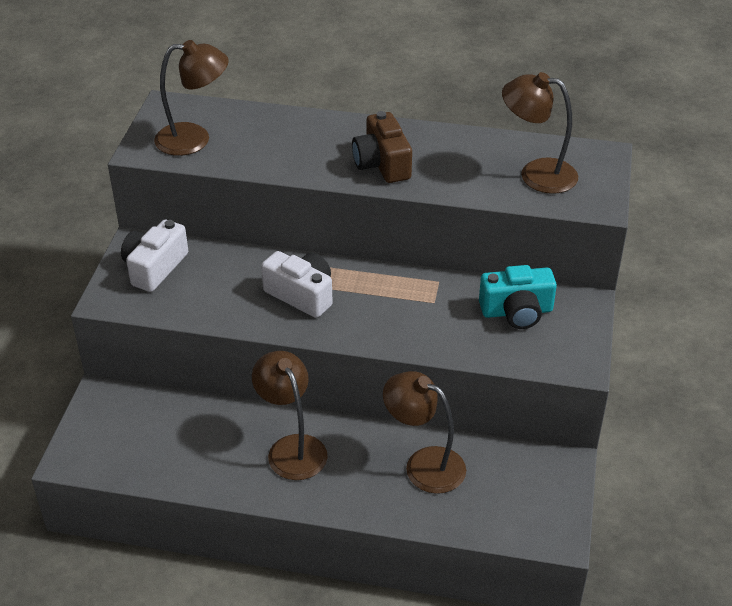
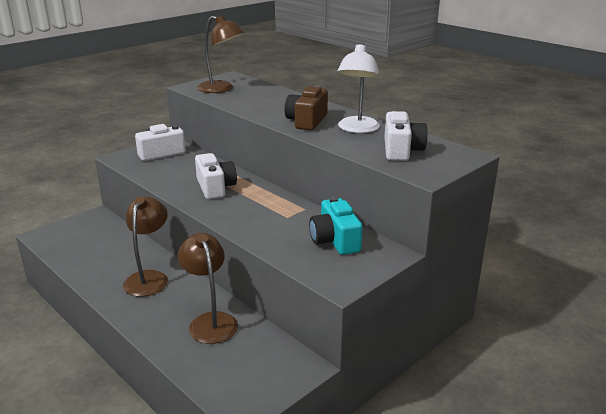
camera: 35 degrees right, 15 degrees down
(453, 155) = (357, 129): none -> white lamp
(517, 311) = (335, 240): turquoise camera -> turquoise camera turned 45 degrees clockwise
(536, 174) = (401, 150): brown lamp -> white camera

